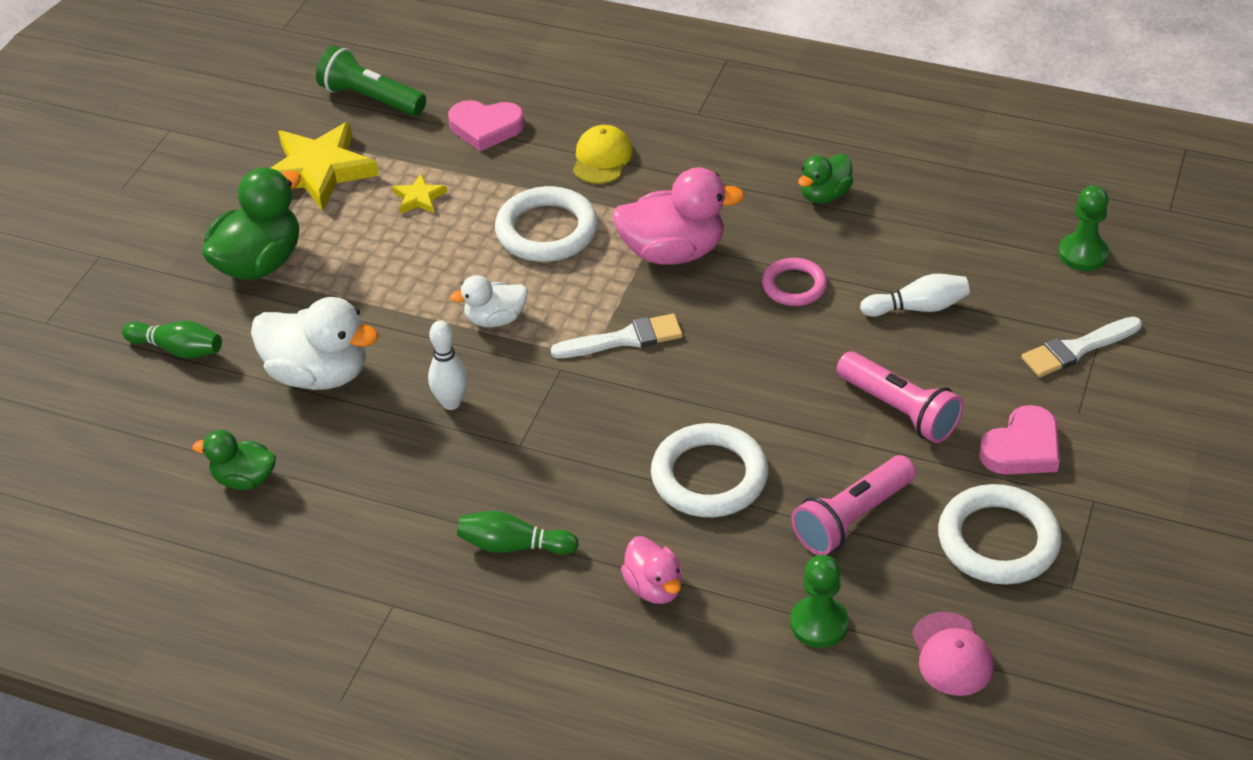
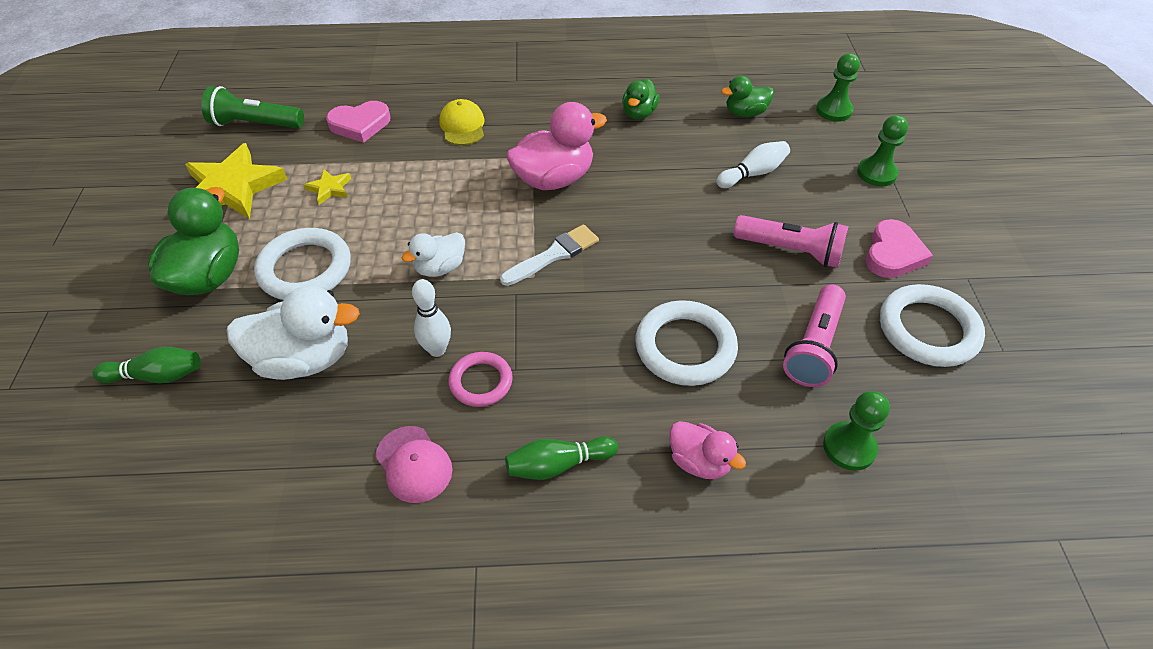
camera: 25 degrees left, 5 degrees up
(244, 479) = (271, 484): green duck -> green duck (745, 113)
(547, 230) = (447, 188): white ring -> white ring (305, 269)
(794, 286) = (657, 181): pink ring -> pink ring (481, 382)
(951, 654) = (964, 437): pink cap -> pink cap (413, 464)
(1077, 349) = (876, 173): white brush -> green pawn

